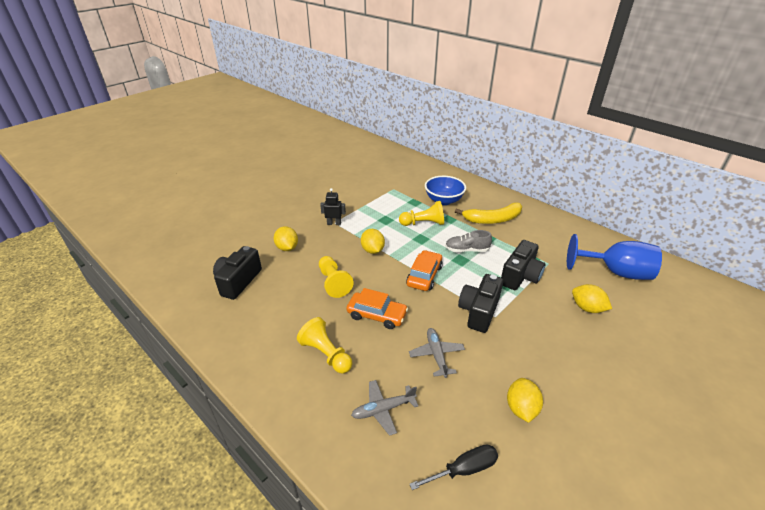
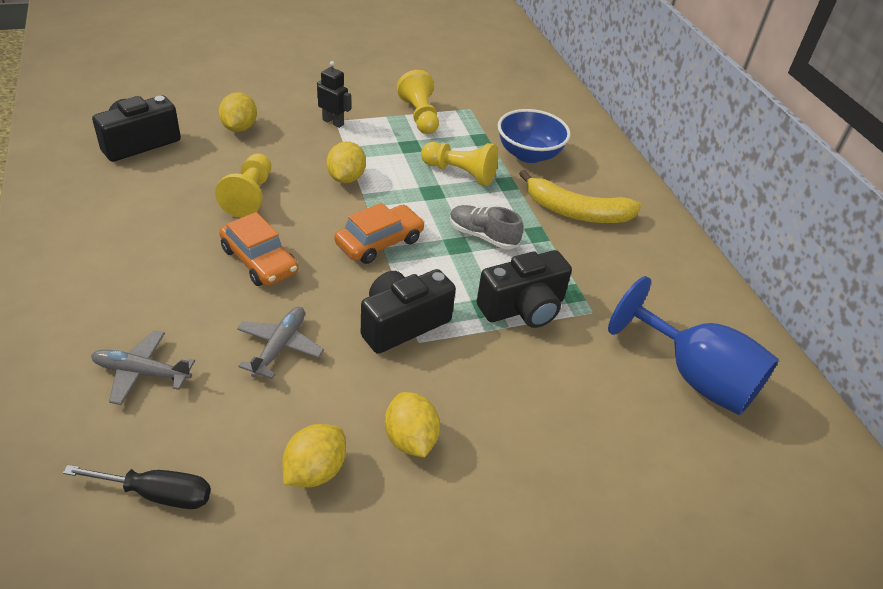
camera: 25 degrees right, 5 degrees up
(326, 354) = (147, 275): yellow pawn -> yellow pawn (420, 116)
(587, 308) = (577, 401): yellow lemon -> yellow lemon (410, 439)

